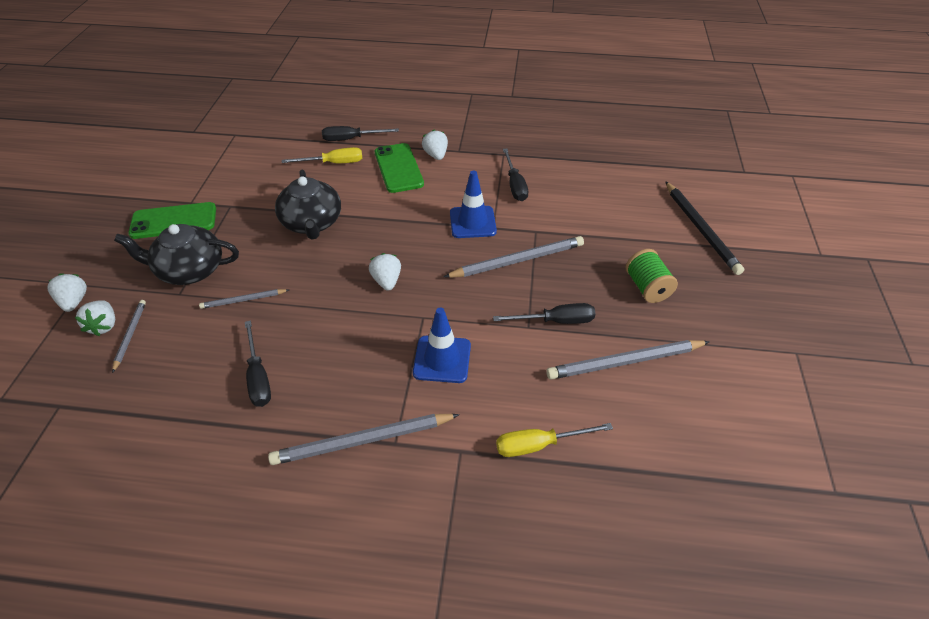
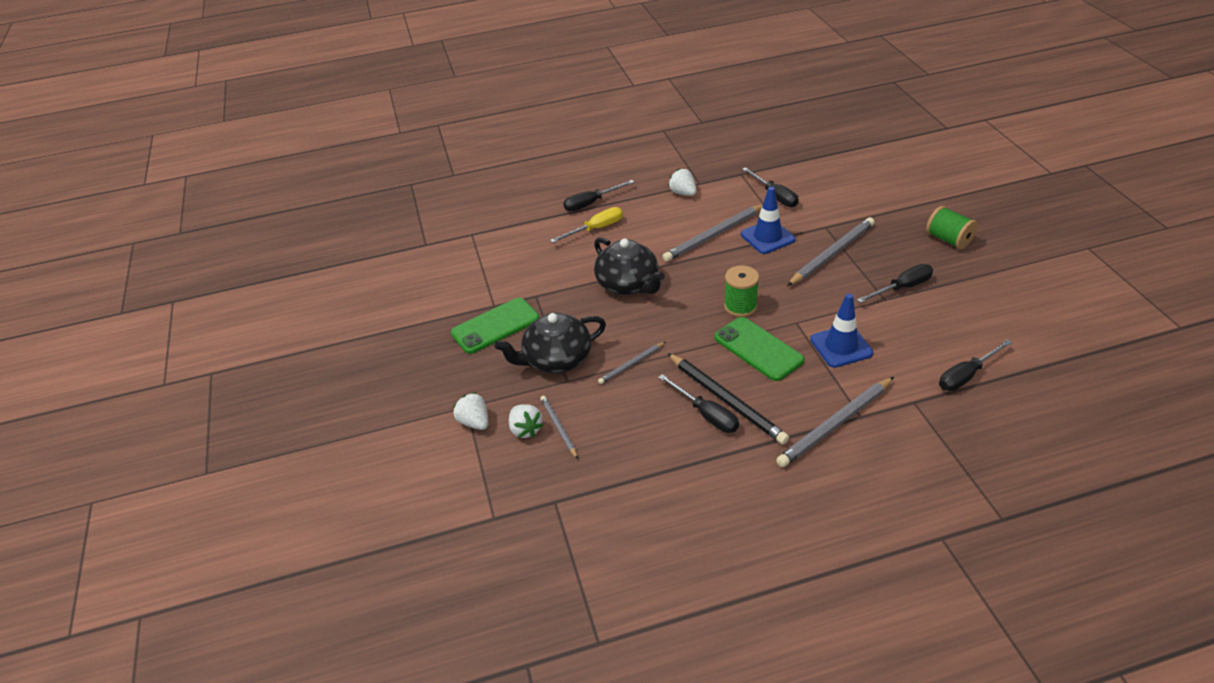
camera: 20 degrees left, 5 degrees down
(387, 281) = (740, 306): white strawberry -> green spool
(398, 168) = (660, 214): green phone -> green phone (758, 349)
(539, 445) = (966, 375): yellow screwdriver -> black screwdriver
(625, 362) = (977, 298): grey pencil -> grey pencil (714, 235)
(701, 229) = (951, 183): black pencil -> black pencil (727, 400)

